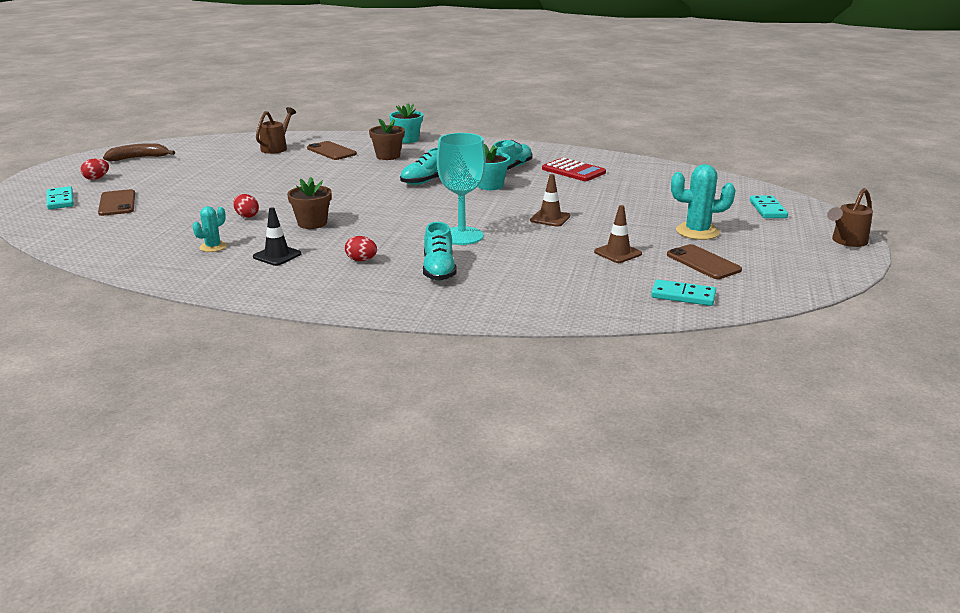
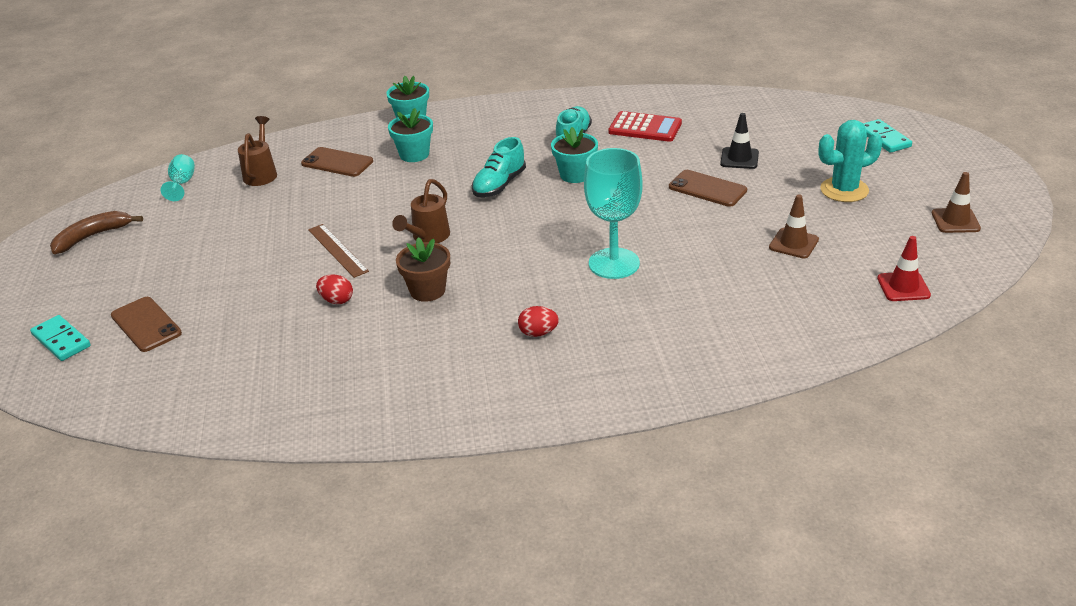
camera: 20 degrees left, 10 degrees up
(96, 178) = (71, 288): red egg -> none
(213, 247) = (345, 363): turquoise cactus -> none
(222, 144) = (182, 184): none -> turquoise goblet
(277, 255) = (435, 354): black traffic cone -> black traffic cone (739, 158)
(278, 192) = (337, 250): none -> brown ruler
(388, 156) = (414, 154): brown flower pot -> turquoise flower pot
(439, 270) = (636, 323): turquoise shoe -> none
(550, 218) = (683, 210): brown traffic cone -> brown traffic cone (955, 221)
(683, 296) = (903, 287): turquoise domino -> red traffic cone
(703, 262) = (884, 234): brown phone -> brown phone (707, 189)
(847, 241) = (988, 166): brown watering can -> brown watering can (428, 237)

